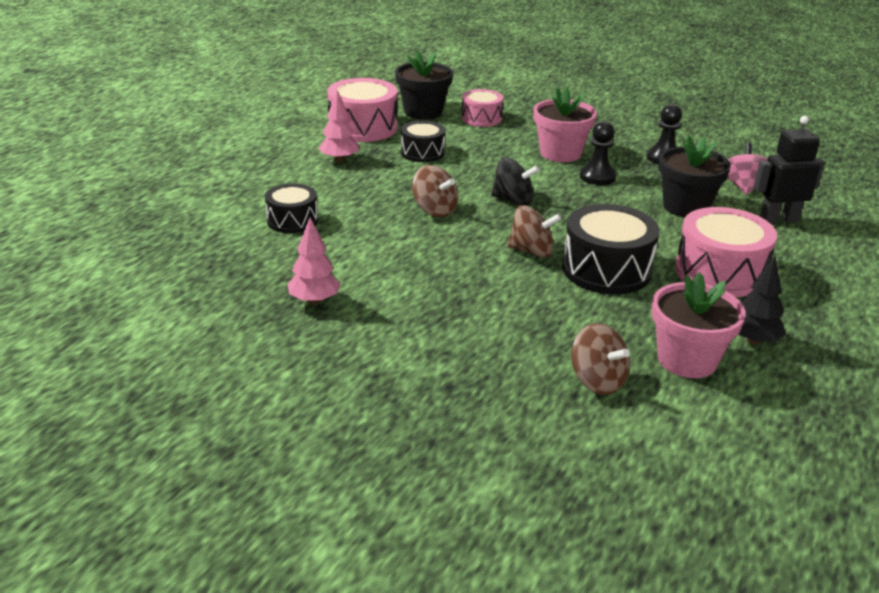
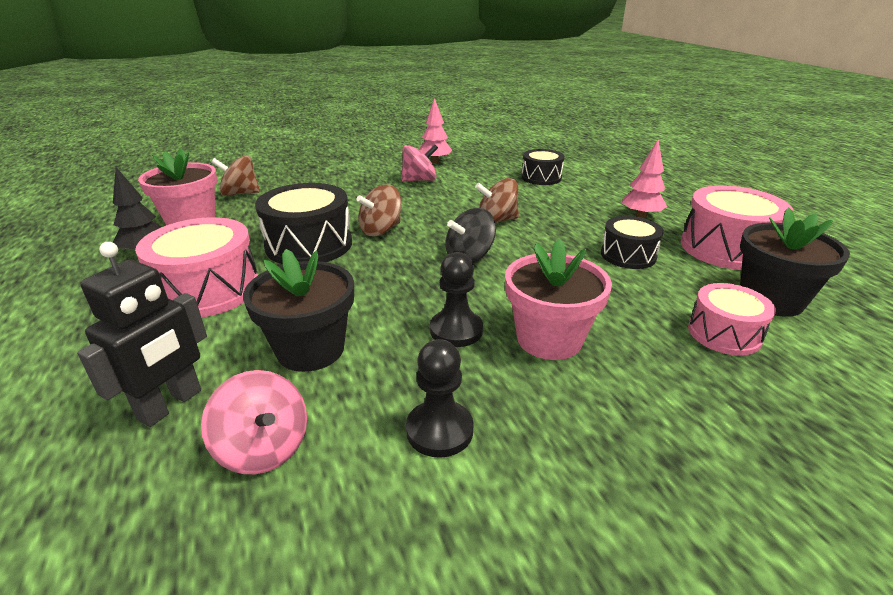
camera: 130 degrees right, 0 degrees up
(391, 284) = (419, 180): none -> pink spinning top

